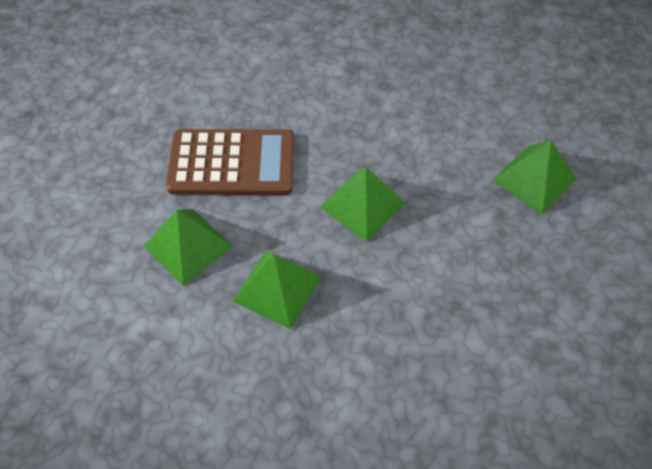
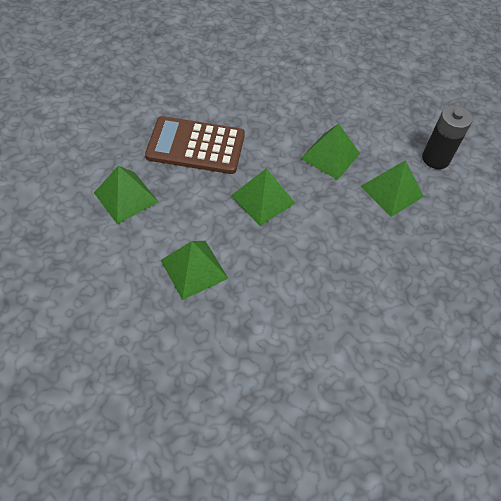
camera: 175 degrees left, 0 degrees up
(114, 312) = (435, 158): none -> black battery
(232, 163) = (361, 248): brown calculator -> brown calculator (196, 146)
(421, 113) = (194, 269): none -> green pyramid

